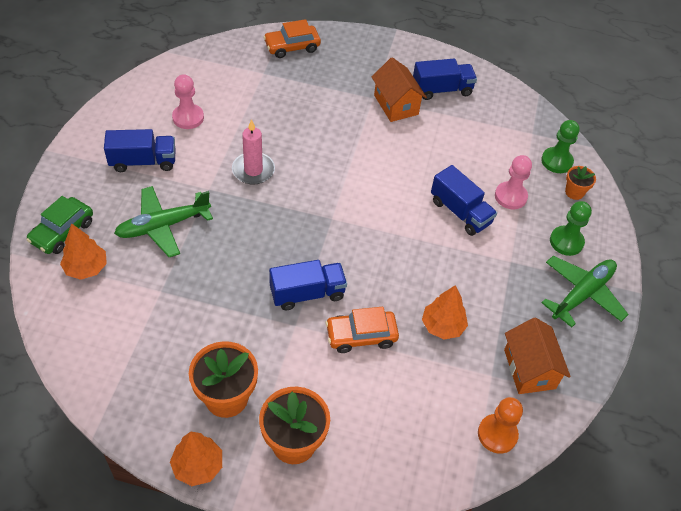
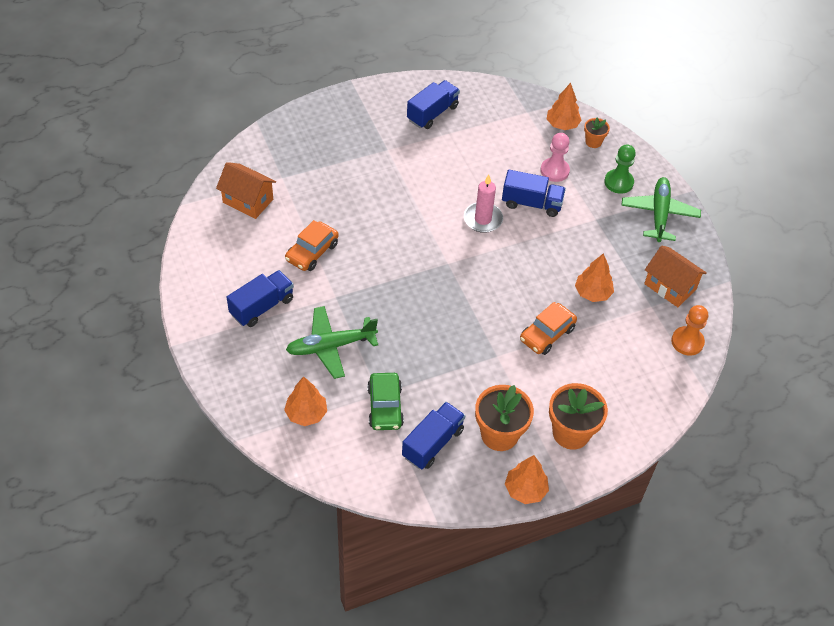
camera: 35 degrees left, 0 degrees up
(62, 232) = (258, 399): green car -> green car (385, 407)
(163, 226) = (330, 346): green plane -> green plane turned 45 degrees clockwise
(188, 118) = (260, 250): pink pawn -> none
(253, 170) = (354, 262): pink candle -> pink candle (483, 219)
(292, 47) = (282, 141): orange car -> orange car (312, 252)
(307, 293) = (483, 328): blue truck -> blue truck (433, 443)
(396, 105) = (410, 145): orange house -> orange house (248, 201)
(556, 161) = (562, 125): green pawn -> orange tree

